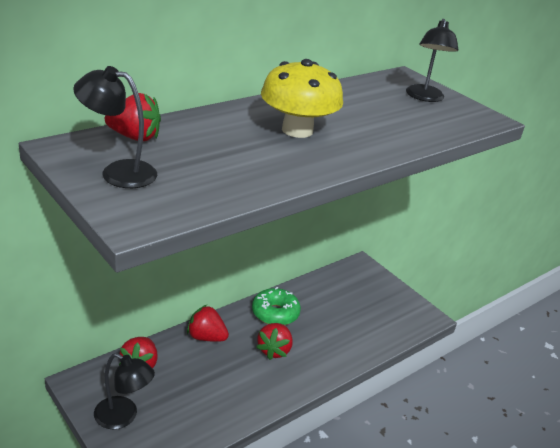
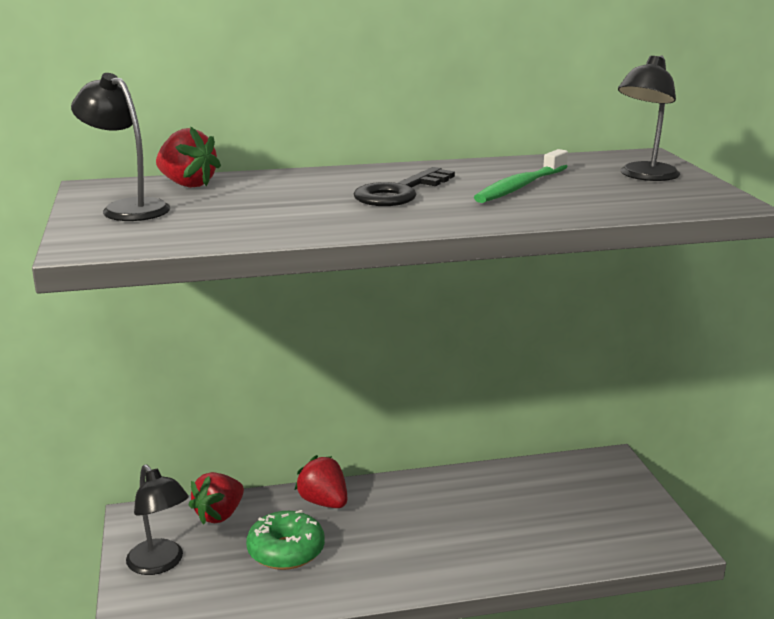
camera: 30 degrees right, 10 degrees down
(274, 350) = (404, 535): red strawberry -> none
(275, 313) = (437, 494): green donut -> green donut (286, 551)
(297, 130) = (399, 192): yellow mushroom -> black key
(365, 115) = (520, 186): none -> green toothbrush

